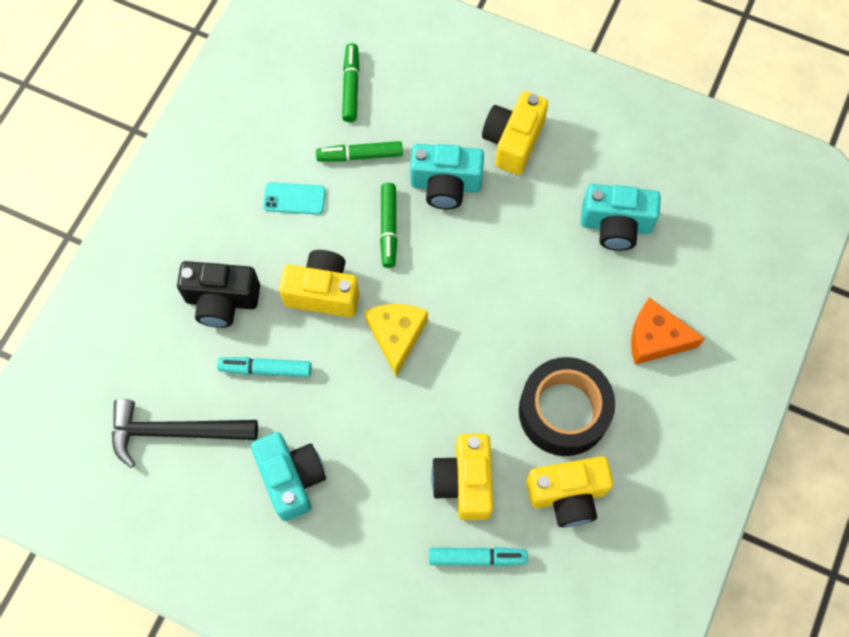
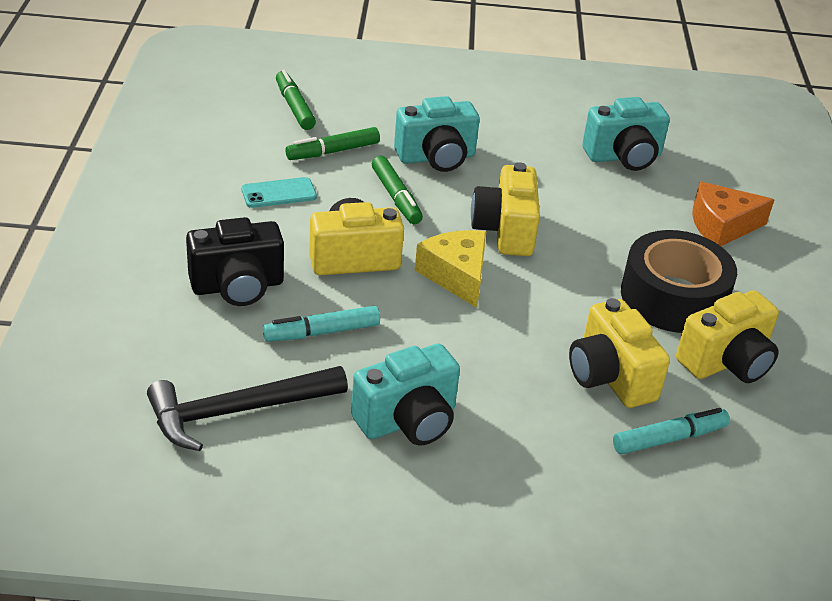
camera: 25 degrees left, 30 degrees down
(291, 478) = (408, 420): turquoise camera -> turquoise camera turned 105 degrees clockwise
(513, 141) = (484, 118): yellow camera -> yellow camera (505, 231)

